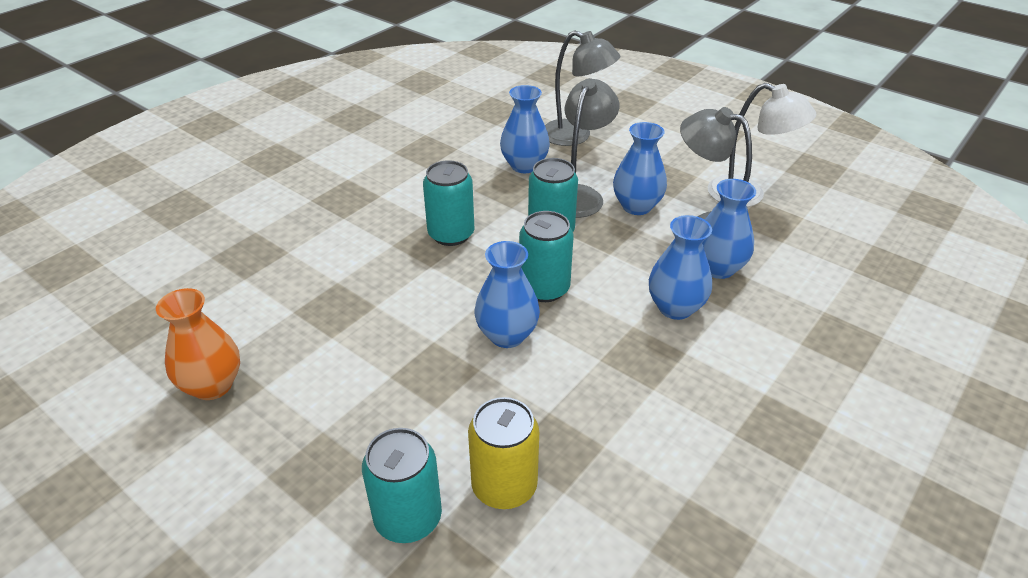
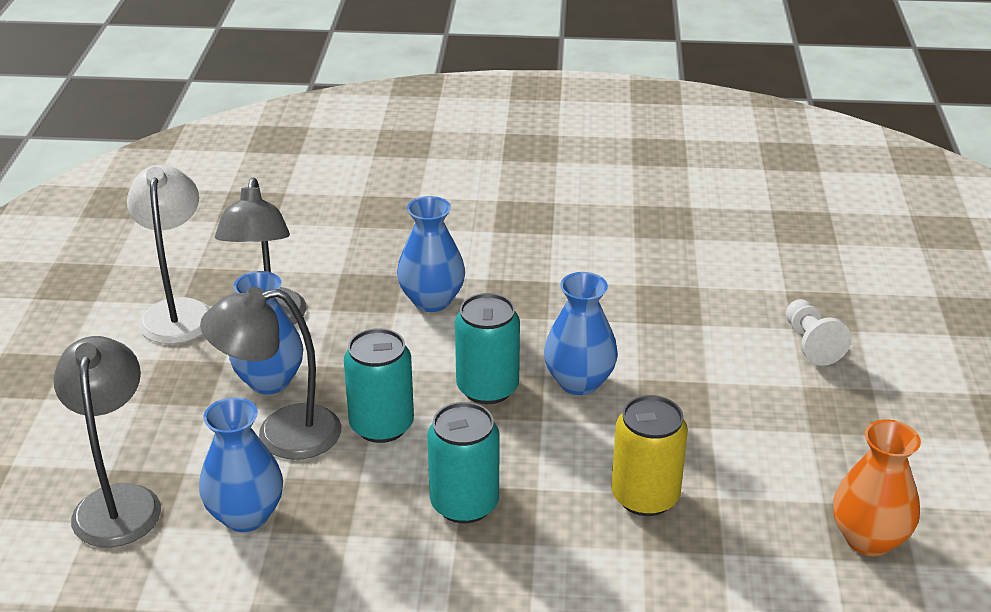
camera: 125 degrees left, 5 degrees down
(408, 518) = (811, 344): turquoise can -> white pawn
(504, 486) = (729, 313): yellow can -> yellow can (645, 496)
(718, 268) = (343, 294): blue vase -> none

